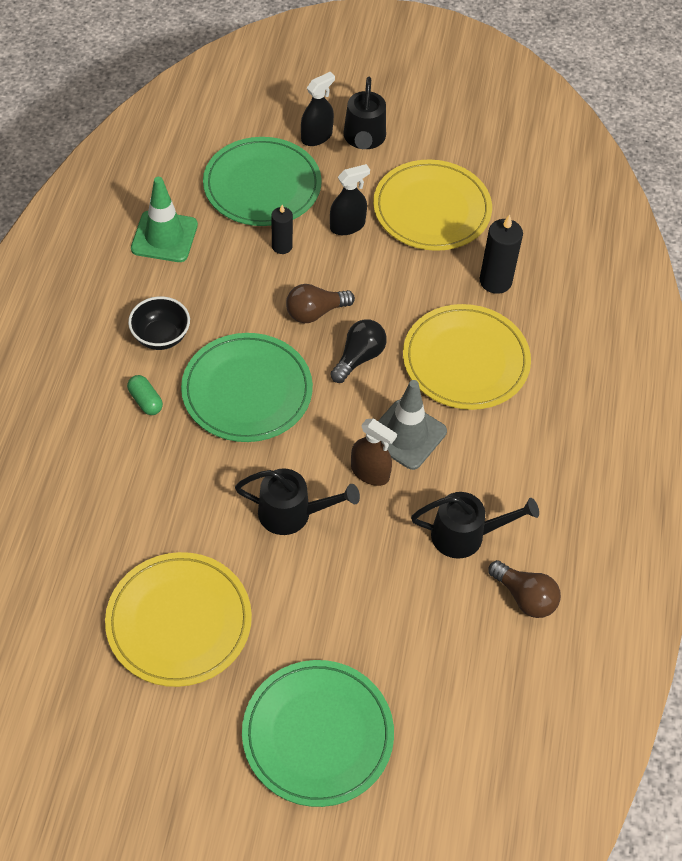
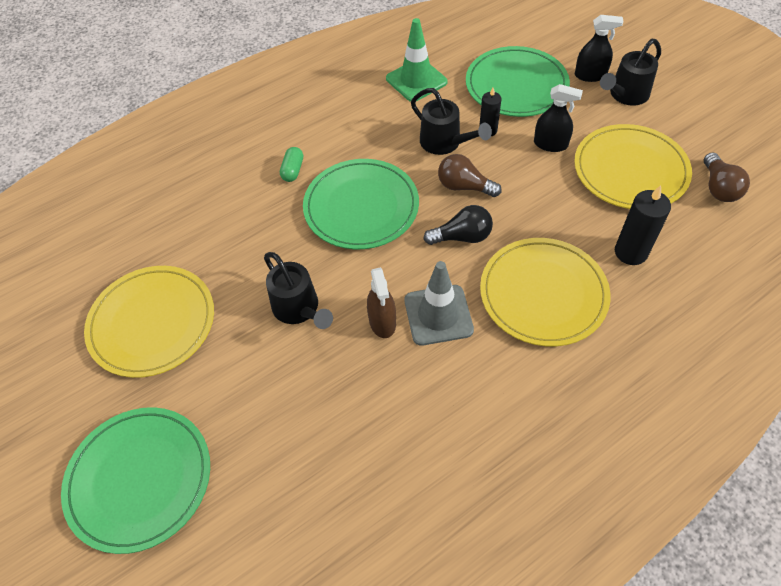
camera: 50 degrees right, 0 degrees up
(161, 336) = (346, 138): black bowl -> none
(466, 535) = (402, 425): black watering can -> black watering can (445, 143)
(525, 597) = (395, 514): brown light bulb -> brown light bulb (718, 188)

